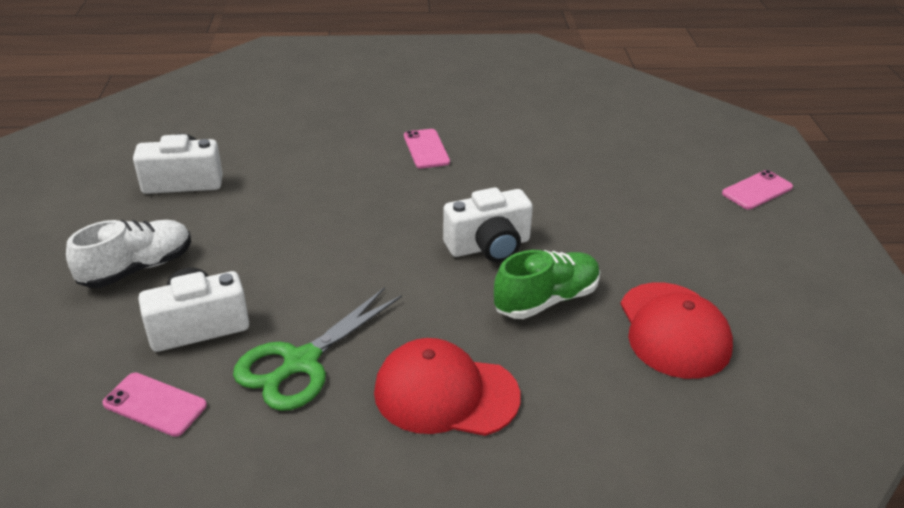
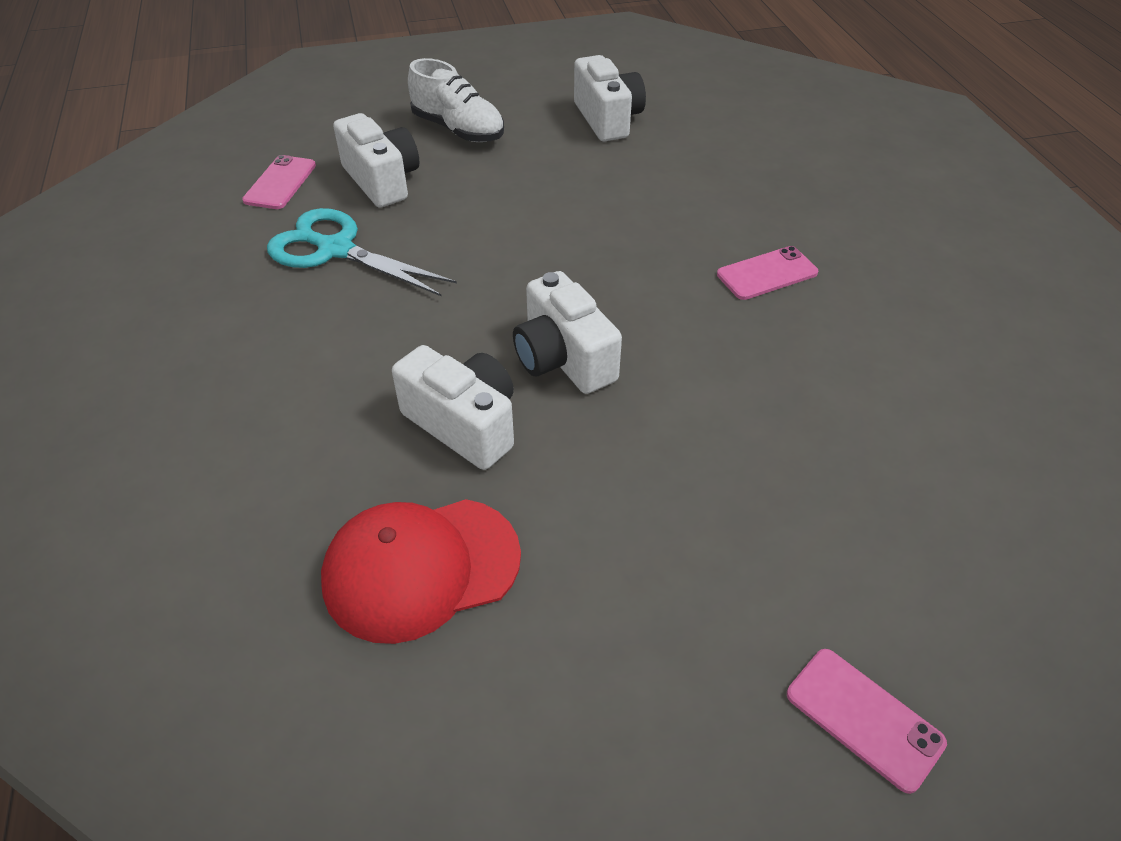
camera: 80 degrees right, 10 degrees up
(301, 362) = (336, 249): green scissors -> turquoise scissors
(445, 393) = (293, 354): red cap -> none
(546, 300) = (464, 424): green shoe -> white camera

